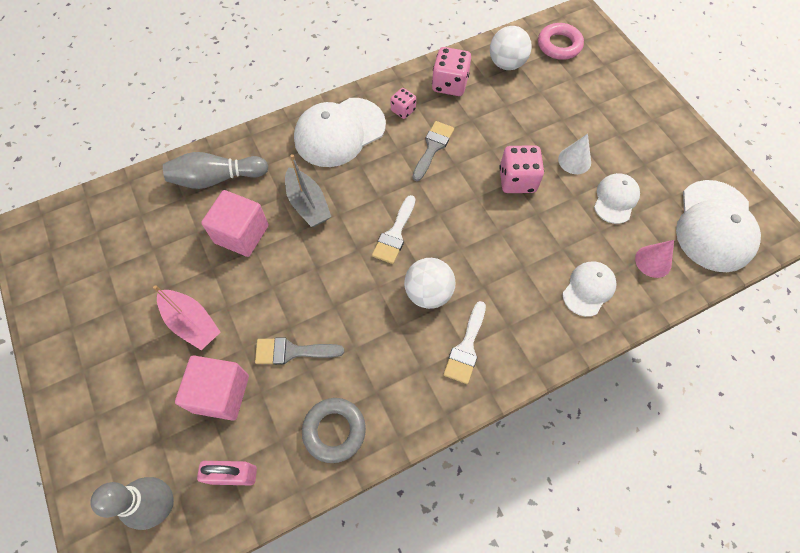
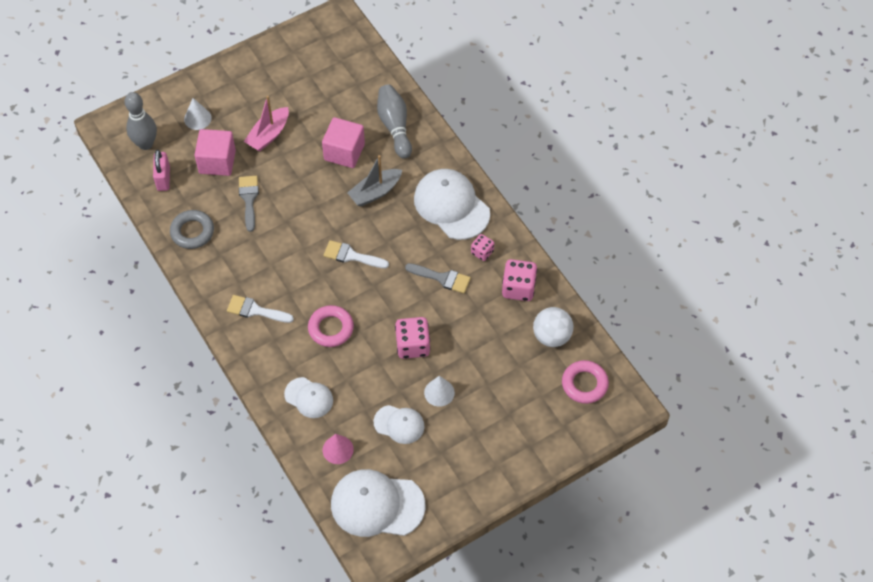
camera: 85 degrees right, 5 degrees down
(136, 421) = (197, 118): none -> white cone
(428, 293) = (300, 283): white ball -> none
(494, 261) = (331, 328): none -> pink ring

